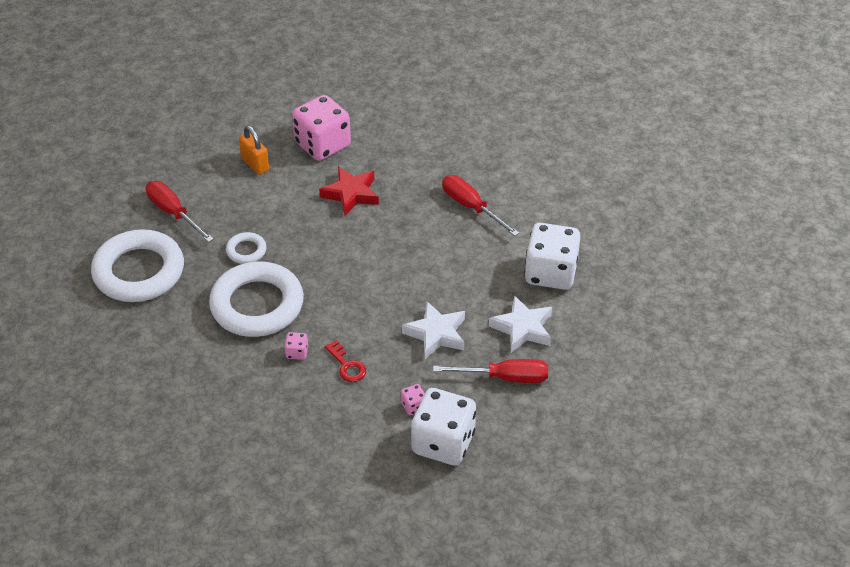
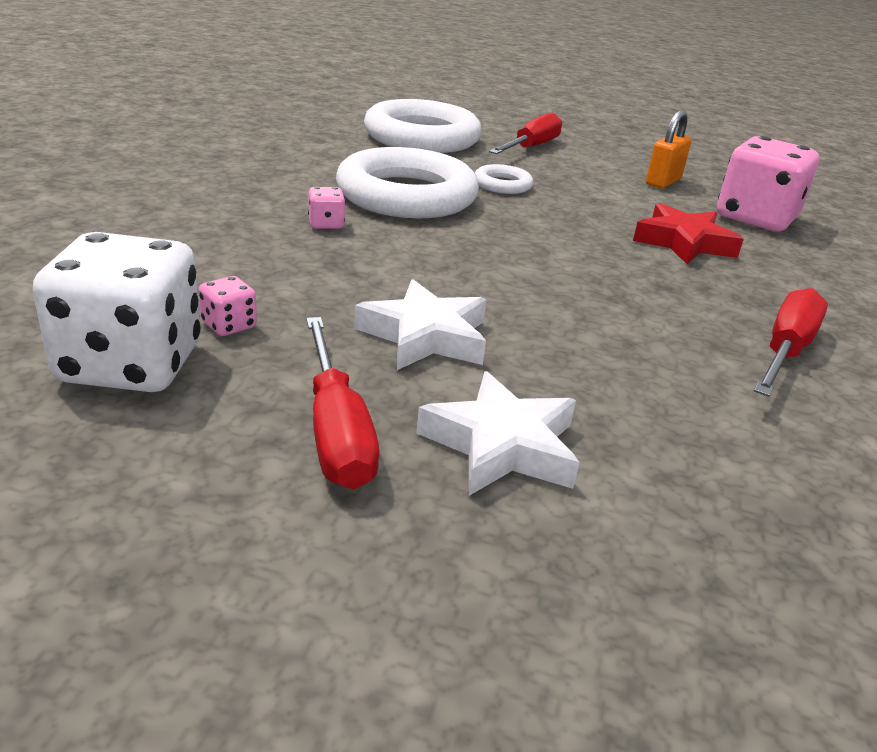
camera: 70 degrees right, 15 degrees down
(347, 366) = (311, 261): red key -> none
(550, 273) = (708, 475): white dice -> none

